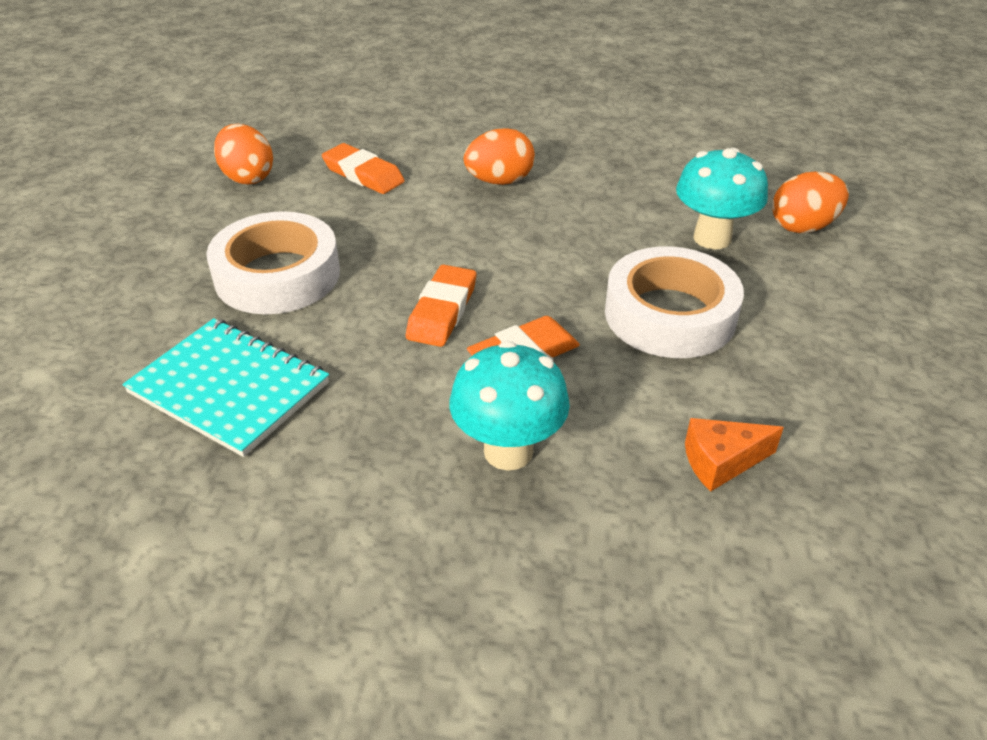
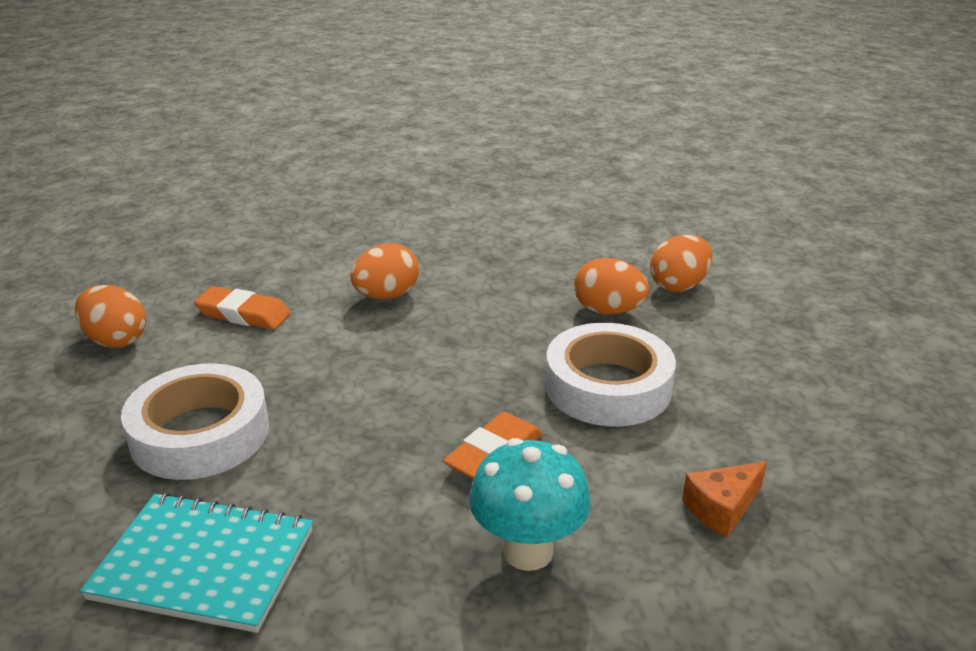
camera: 20 degrees left, 10 degrees down
(442, 311) = (393, 431): orange eraser -> none
(712, 238) = (608, 311): turquoise mushroom -> orange egg

